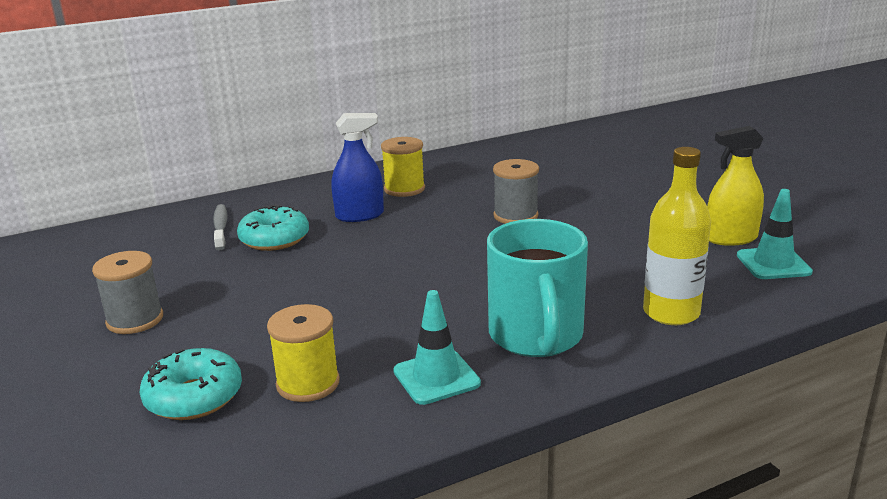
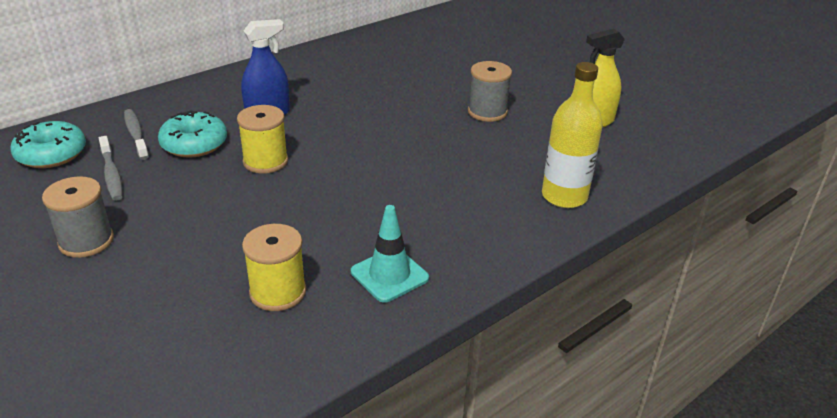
camera: 15 degrees left, 10 degrees up
(183, 262) = (111, 174): none -> grey toothbrush
(194, 397) = (176, 316): turquoise donut -> turquoise donut (51, 154)
(404, 189) = (301, 84): yellow spool -> yellow spool (265, 161)
(515, 216) = (410, 108): grey spool -> grey spool (487, 112)
(536, 337) = (462, 228): turquoise mug -> none
(773, 264) = (631, 144): turquoise traffic cone -> none

